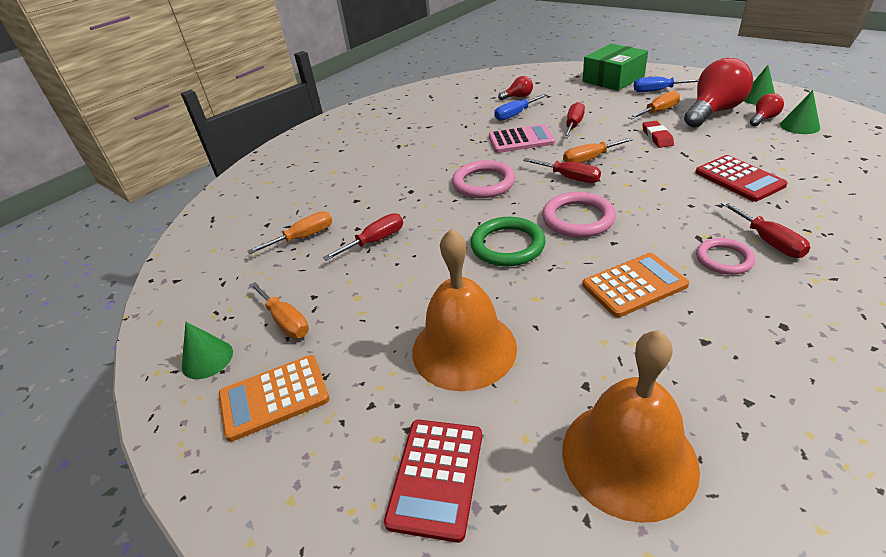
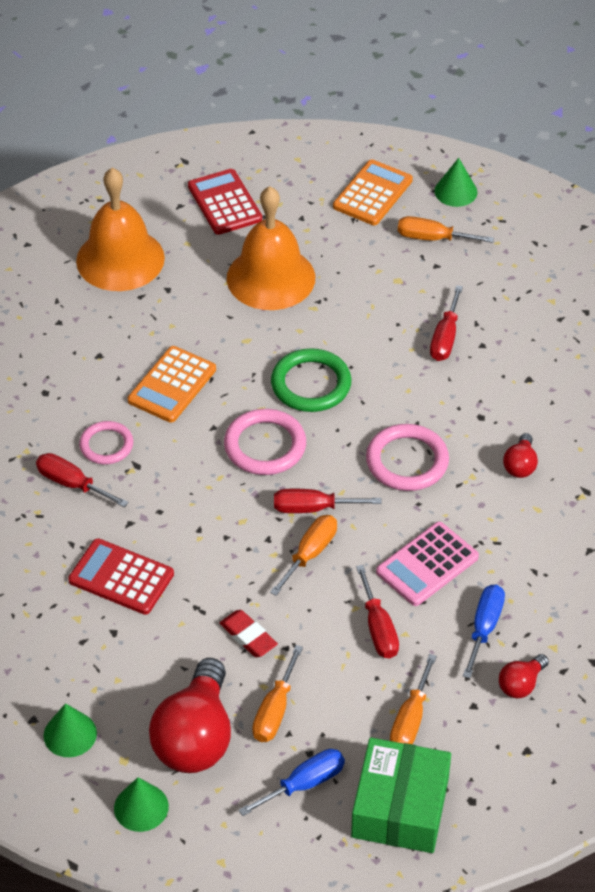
camera: 140 degrees right, 10 degrees up
(303, 237) = (524, 313): orange screwdriver -> orange screwdriver (410, 720)
(763, 119) = (121, 739): red light bulb -> red light bulb (520, 465)

